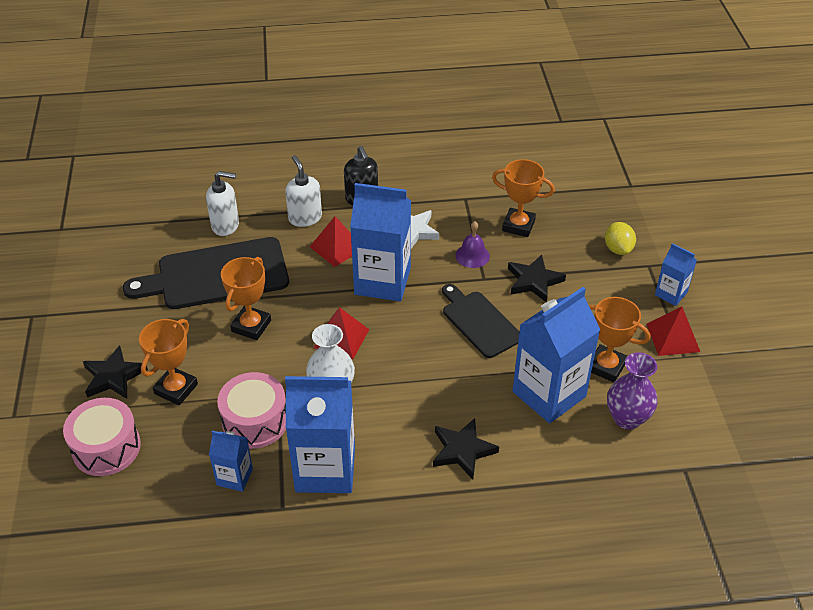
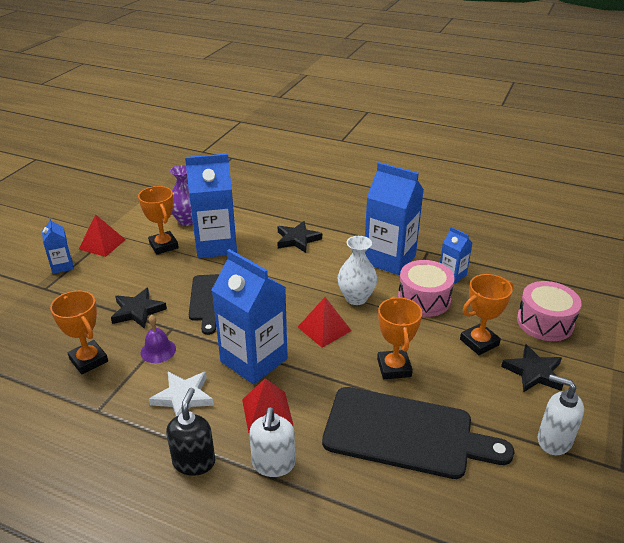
camera: 150 degrees left, 10 degrees down
(225, 225) = (368, 496): white soap dispenser -> white soap dispenser (553, 440)
(251, 326) = (394, 368): orange trophy -> orange trophy turned 60 degrees counterclockwise
(618, 249) = (46, 308): yellow lemon -> none

